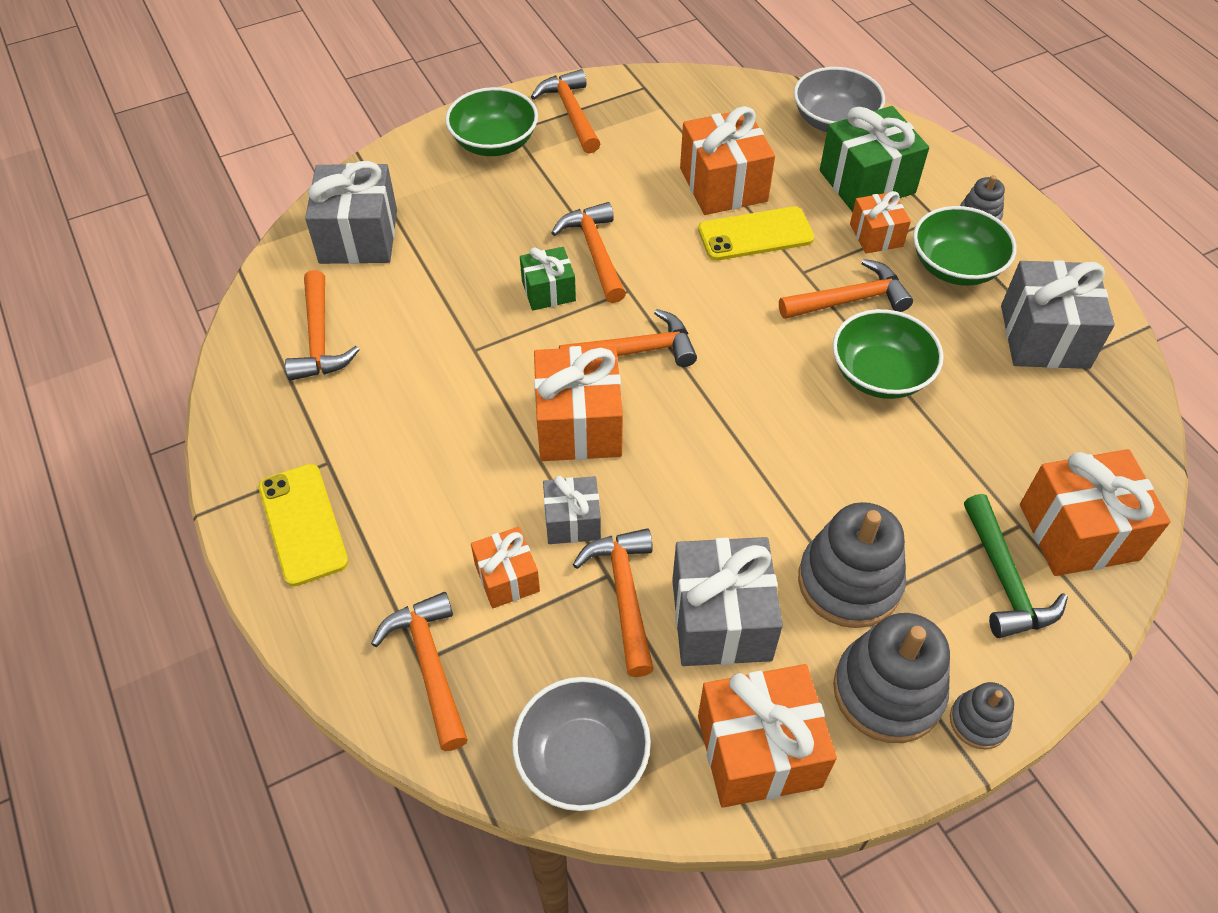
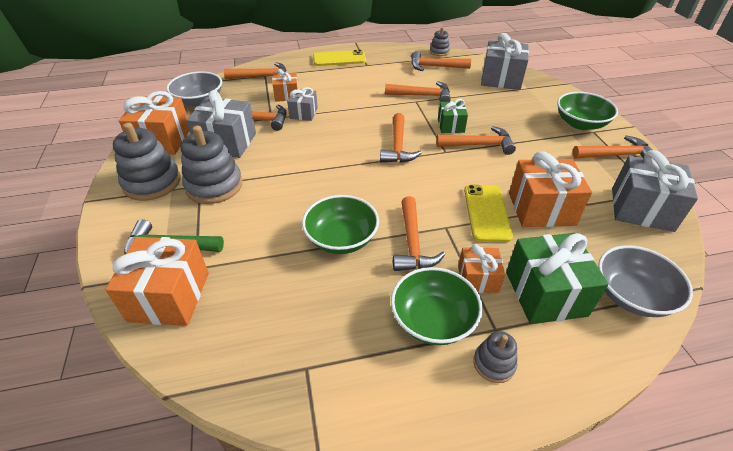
camera: 105 degrees right, 10 degrees down
(451, 343) = (422, 96): none -> orange hammer
(578, 424) = (357, 122): orange gift -> none
(978, 721) = (111, 208): grey stacking toy -> grey stacking toy (439, 52)
(1044, 336) = (338, 353): grey gift -> grey gift (641, 209)

